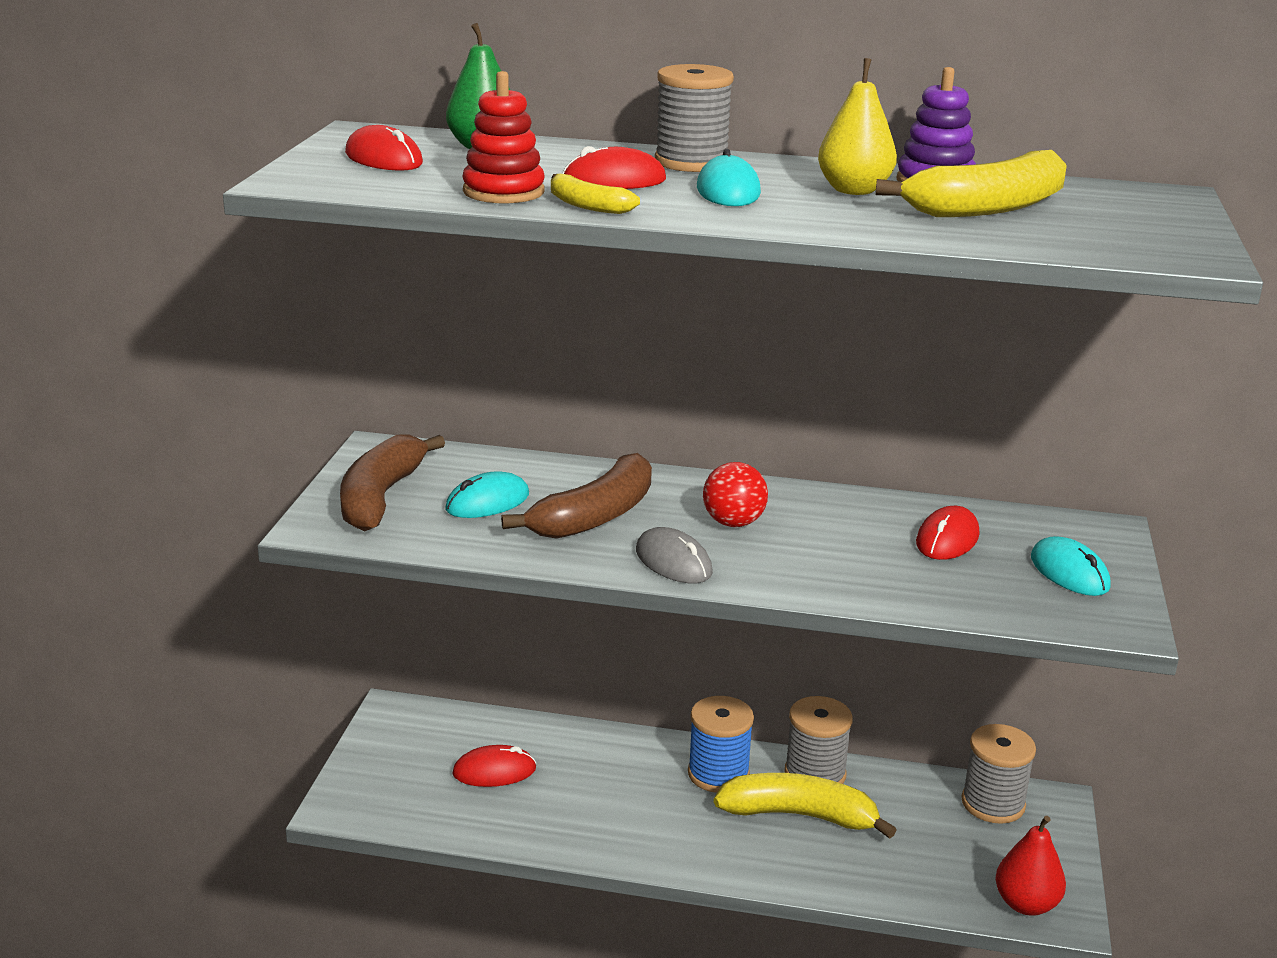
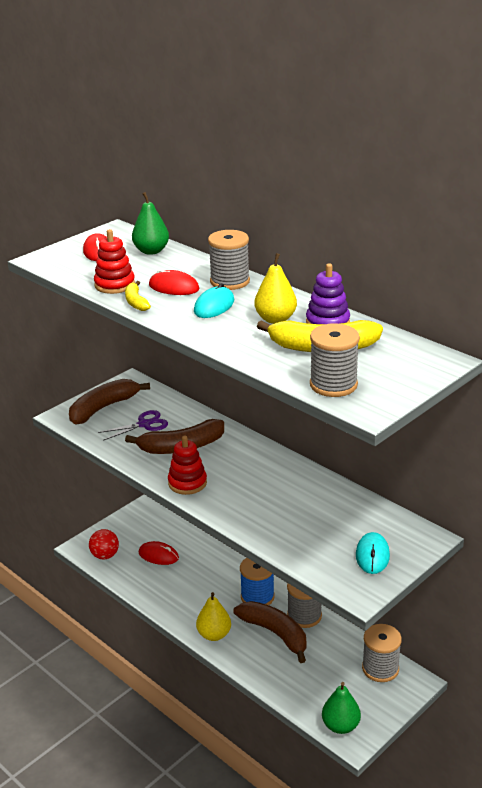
camera: 35 degrees right, 5 degrees up
(487, 502) = (144, 424): turquoise mouse -> purple scissors
(673, 562) = (187, 483): grey mouse -> red stacking toy
(709, 854) = (214, 634): none -> yellow pear
(733, 523) = (240, 471): red ball -> red ball (105, 555)
(799, 815) = (275, 633): yellow banana -> brown banana
(947, 539) = (333, 515): red mouse -> none
(1026, 904) = (340, 726): red pear -> green pear
(1093, 242) = (333, 385): none -> grey spool

